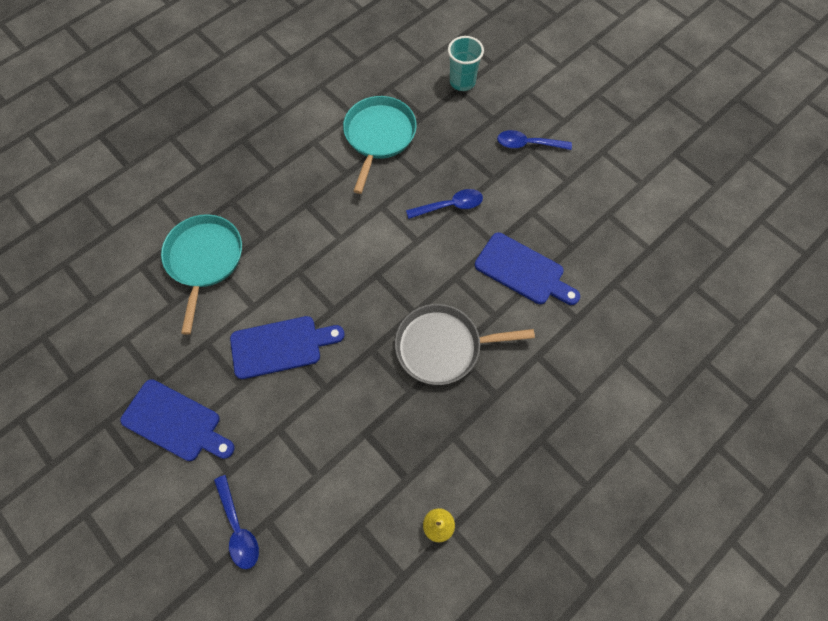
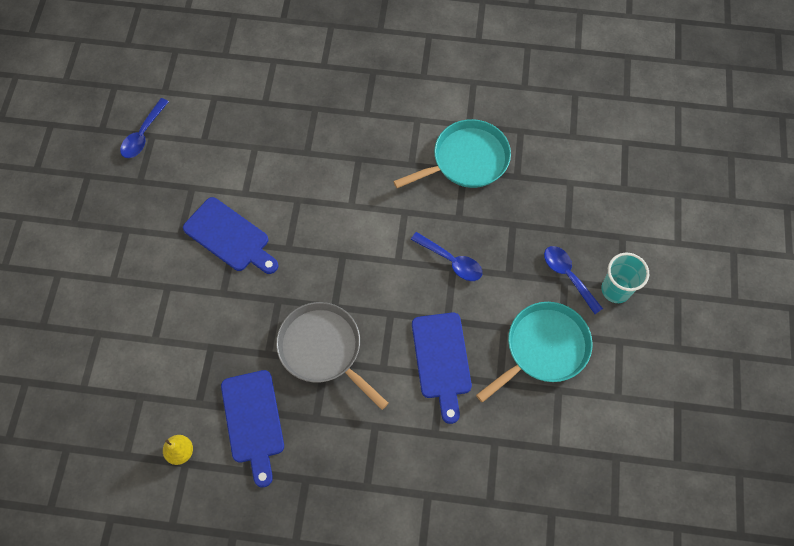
camera: 50 degrees right, 0 degrees up
(175, 422) = (120, 217): blue cutting board -> blue cutting board (253, 421)
(204, 259) = (253, 131): turquoise pan -> turquoise pan (543, 348)
(238, 528) = (80, 318): blue spoon -> blue spoon (143, 135)
(462, 82) = (581, 179): turquoise cup -> turquoise cup (615, 290)

